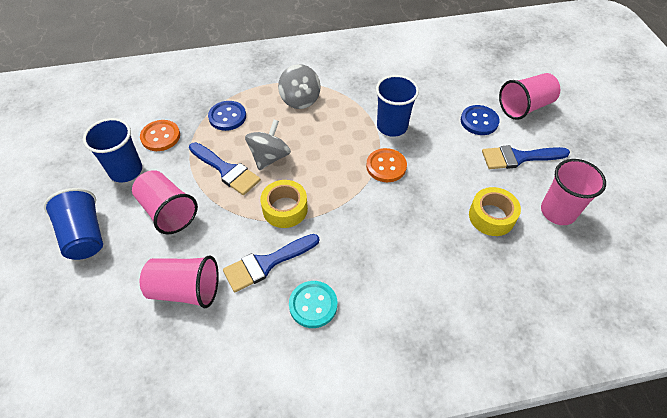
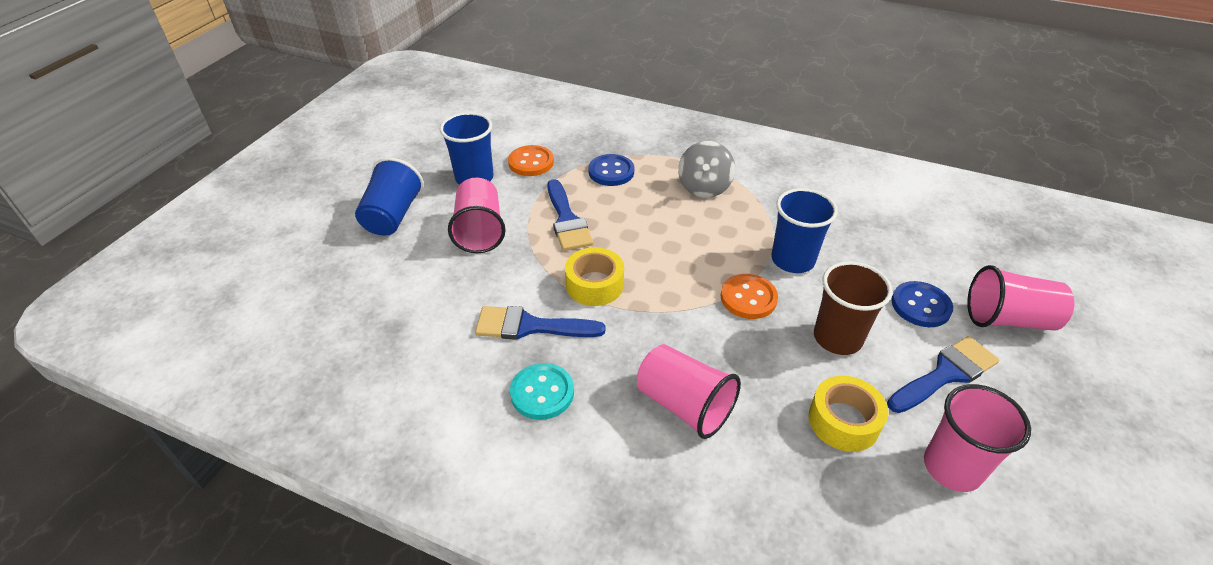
camera: 35 degrees right, 10 degrees down
(185, 290) = (434, 308): pink cup -> pink cup (684, 405)
(269, 157) = (622, 228): grey spinning top -> none
(452, 166) = (837, 338): none -> brown cup
(519, 157) = (945, 374): blue brush -> blue brush turned 120 degrees clockwise

